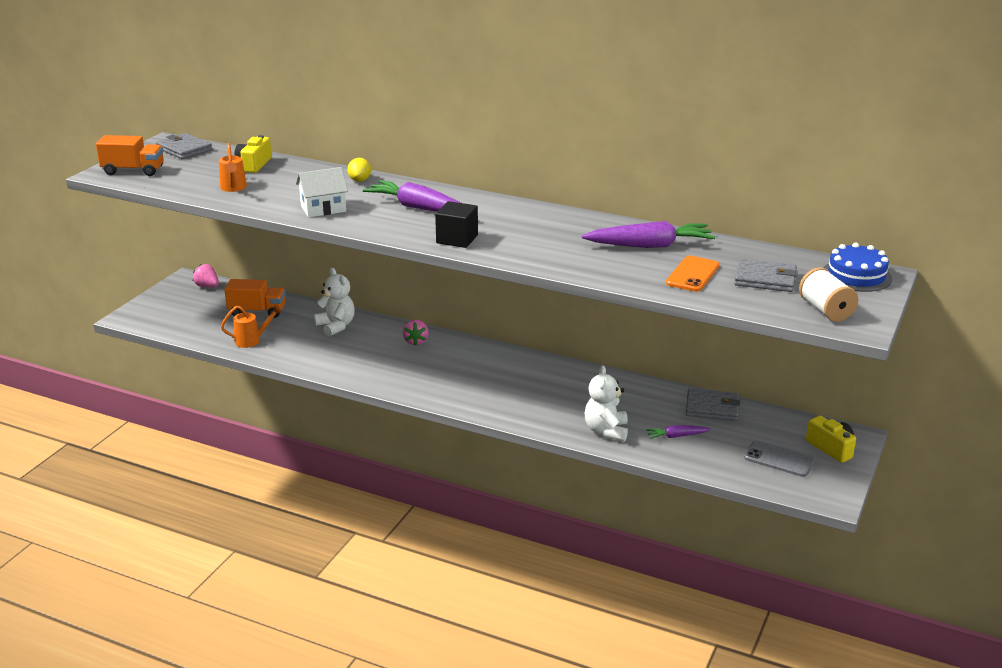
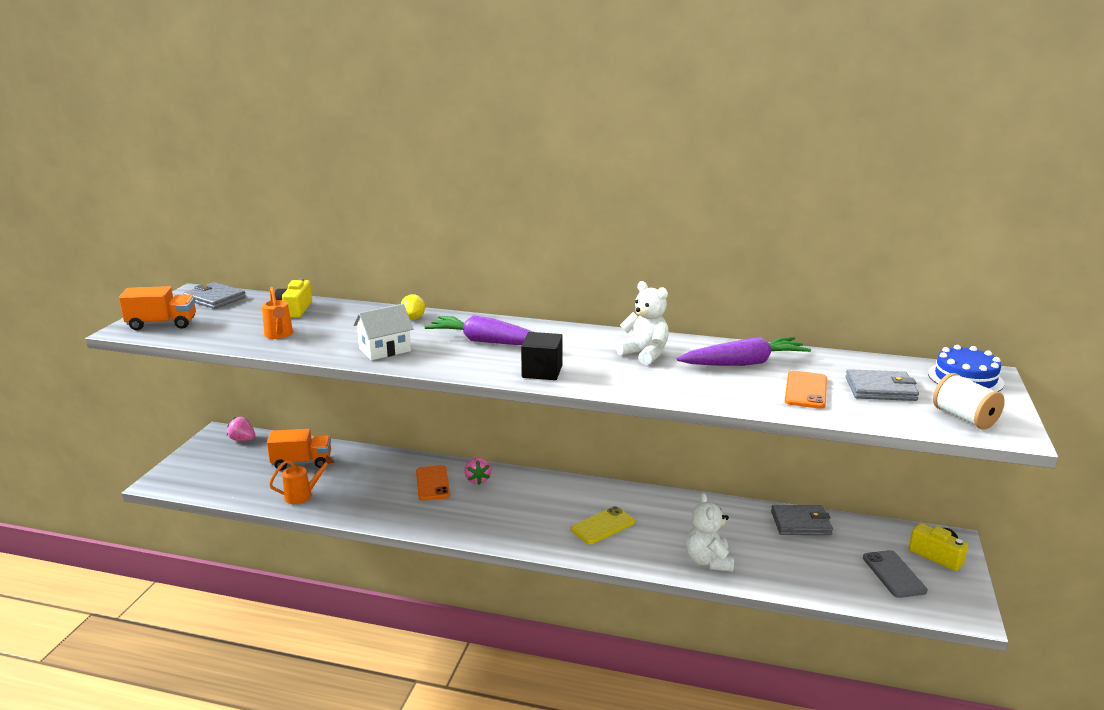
camera: 10 degrees left, 5 degrees down
(336, 326) = (389, 471): white teddy bear -> white teddy bear (644, 354)
(373, 341) = (432, 483): none -> orange phone
(519, 392) = (603, 526): none -> yellow phone
(676, 436) = (781, 559): purple carrot -> none
(779, 459) = (894, 574): grey phone -> grey phone turned 60 degrees clockwise

